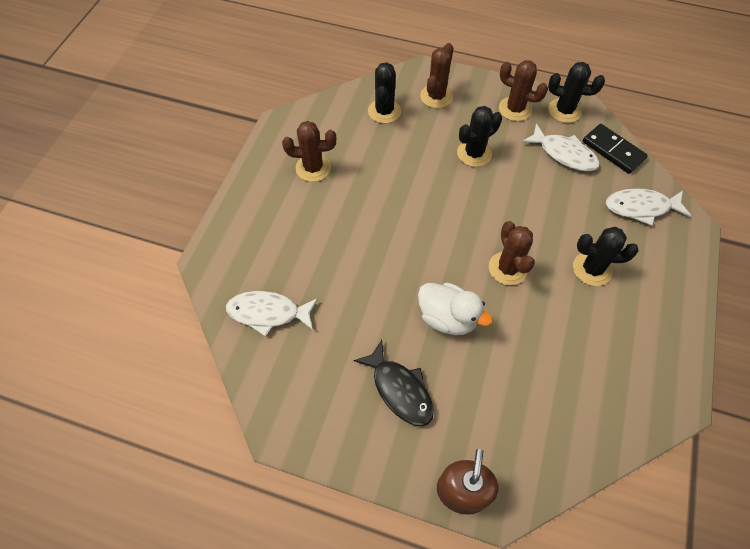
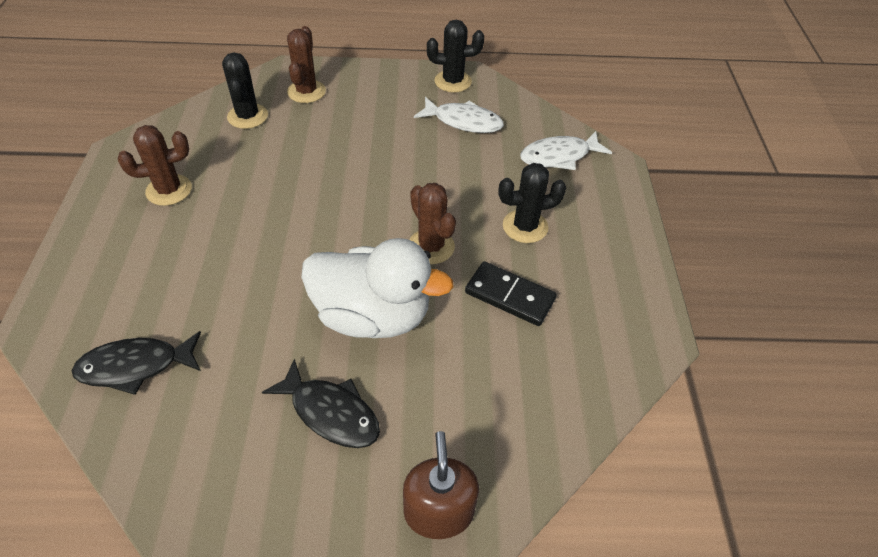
camera: 20 degrees left, 10 degrees down
(268, 313) = (135, 366): white fish -> black fish
(447, 318) = (372, 315): white duck -> white duck, size x1.53
(474, 153) = (363, 139): black cactus -> none
(515, 109) = (398, 89): brown cactus -> none
(613, 150) = (514, 109): black domino -> black domino (510, 296)

